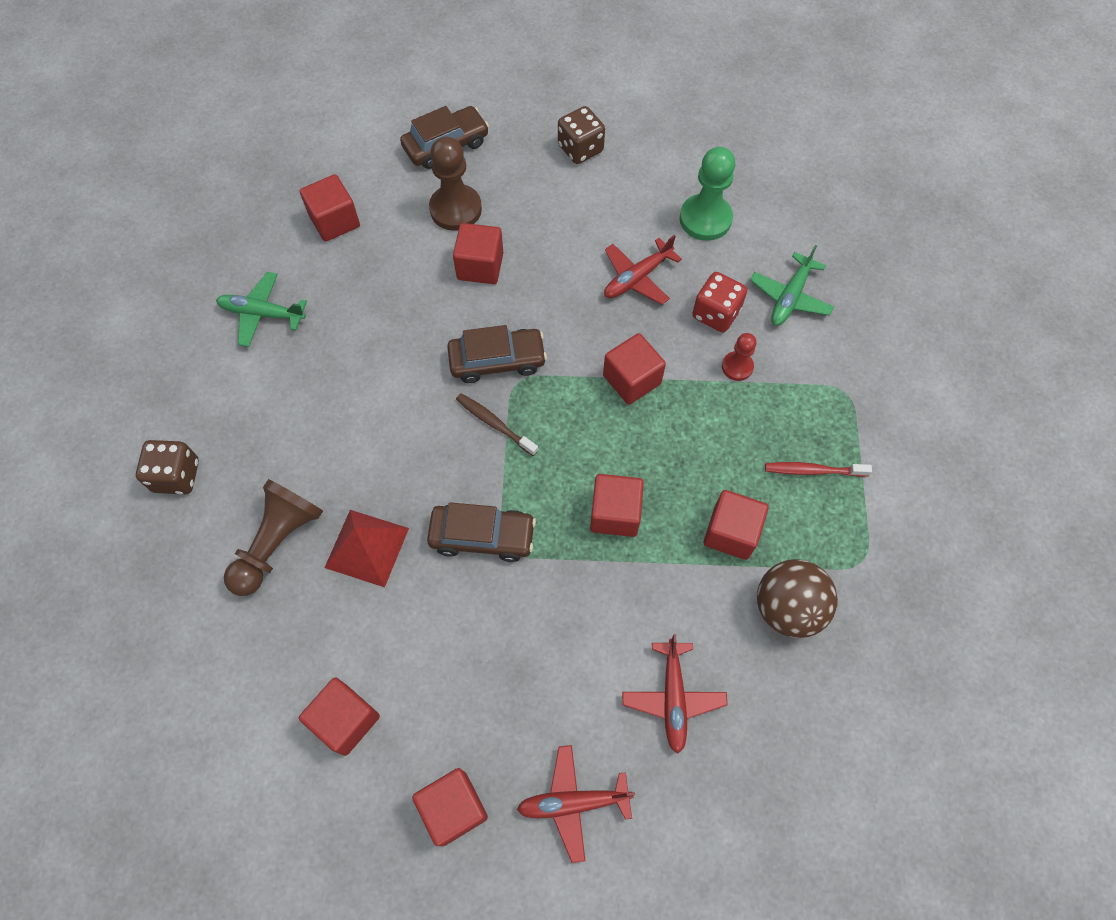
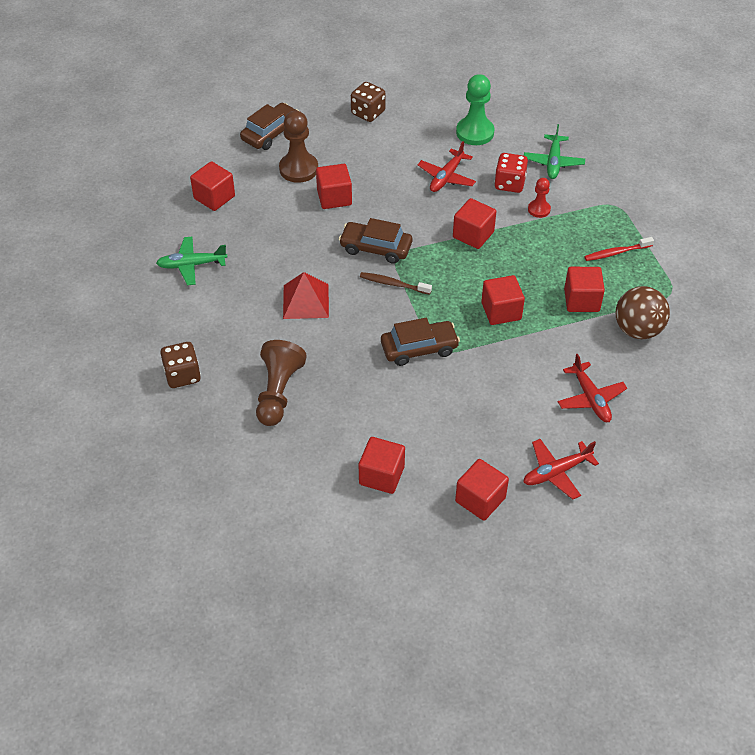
camera: 20 degrees left, 15 degrees down
(366, 548) = (343, 377): red pyramid -> red pyramid (305, 301)
(497, 360) = (376, 248): brown car -> brown car turned 135 degrees counterclockwise

